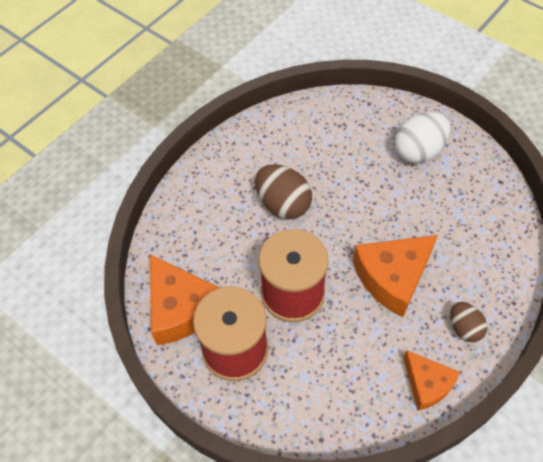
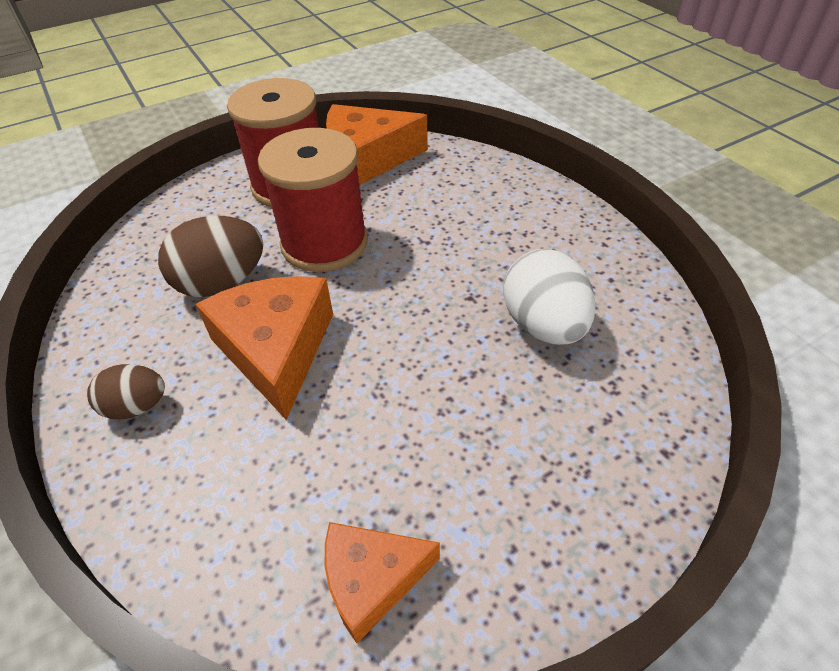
camera: 110 degrees right, 10 degrees down
(283, 204) = (468, 267): brown egg -> brown egg (222, 283)
(418, 151) = (509, 492): white egg -> white egg (543, 325)
(427, 384) = (108, 331): orange cheese -> orange cheese (372, 580)

